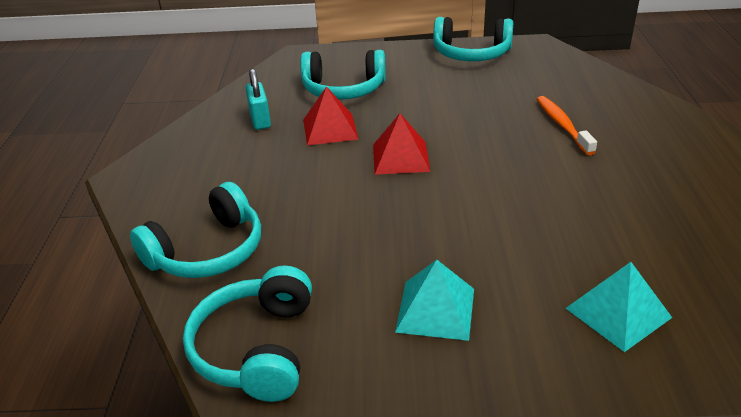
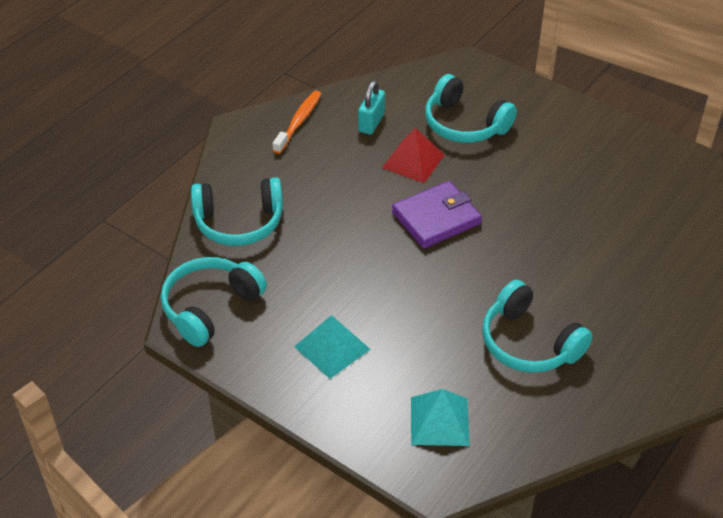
camera: 35 degrees right, 10 degrees up
(400, 157) = (436, 218): red pyramid -> purple wallet
(471, 53) = (617, 140): turquoise headphones -> turquoise headphones (529, 342)
(562, 125) = (597, 260): orange toothbrush -> orange toothbrush (299, 122)

